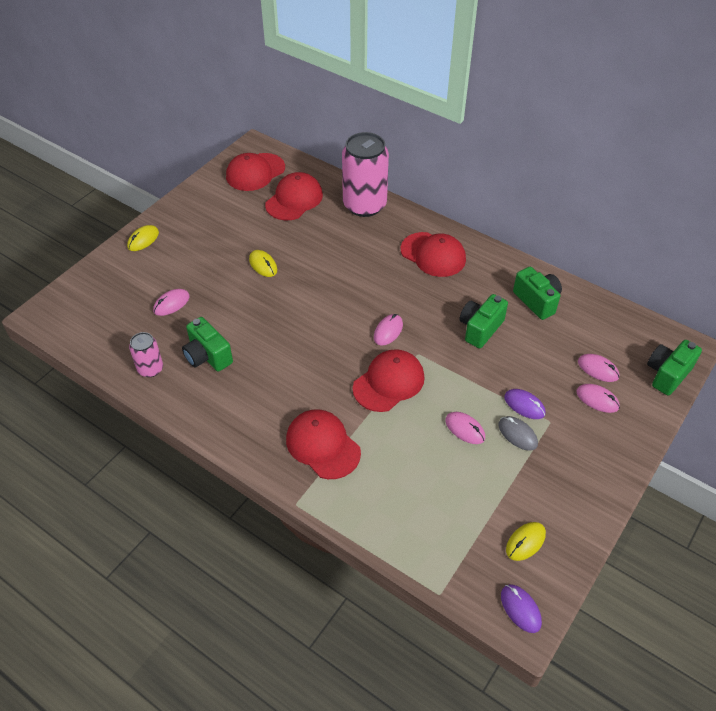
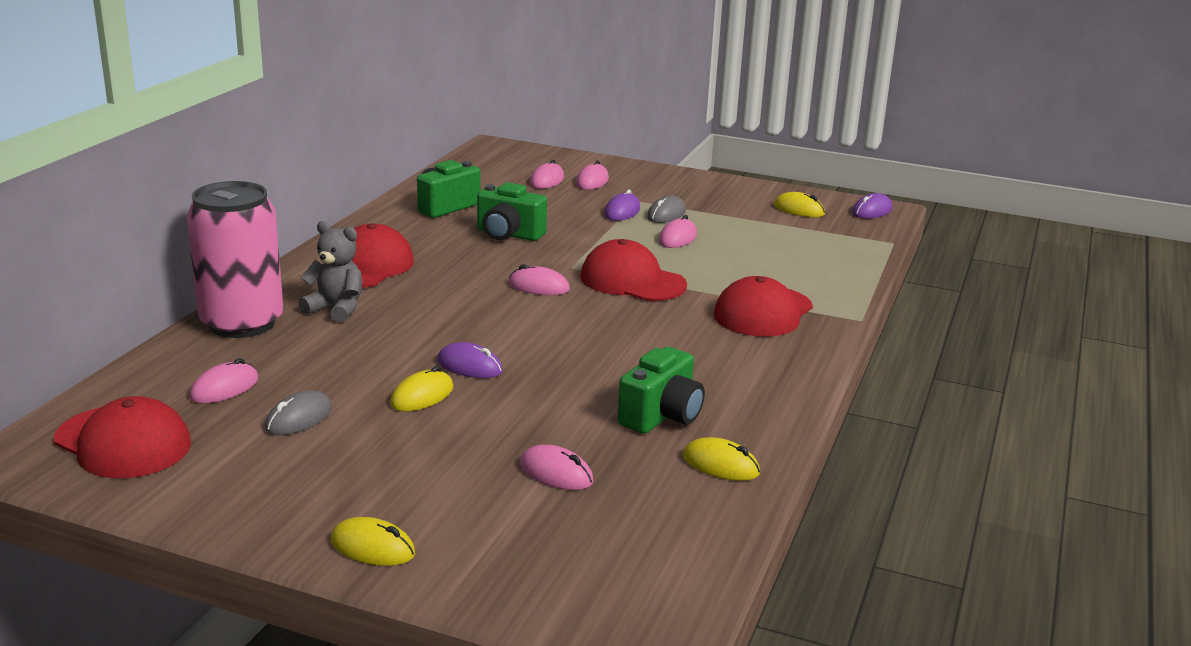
camera: 105 degrees left, 25 degrees down
(150, 369) = (720, 465): pink can -> yellow mouse
(256, 222) = (299, 418): none -> grey mouse
(289, 286) = (469, 366): none -> purple mouse
(294, 200) = (224, 388): red cap -> pink mouse
(374, 239) = (336, 309): none -> grey teddy bear
(667, 374) = (538, 154): green camera -> none

